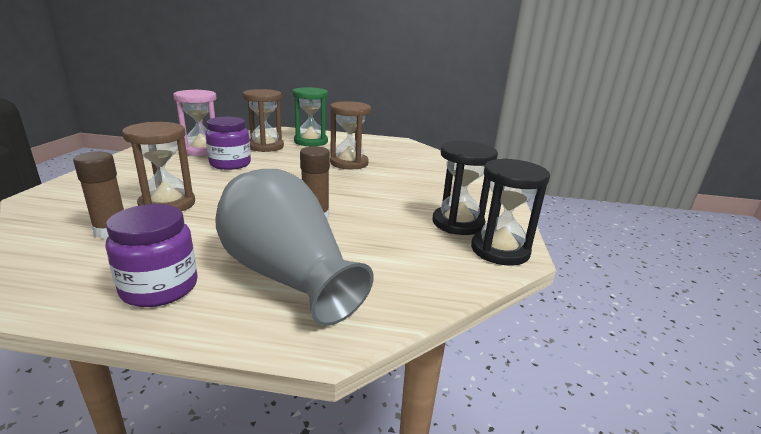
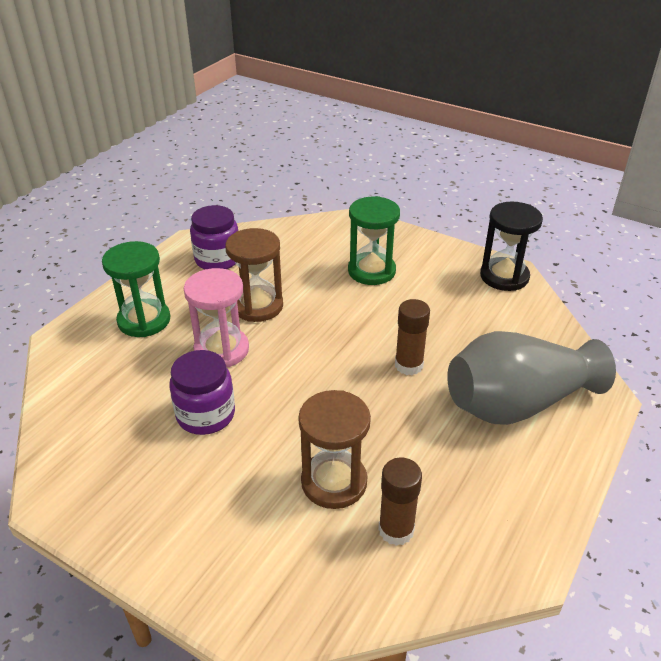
camera: 65 degrees left, 15 degrees up
(160, 288) = (525, 485): purple jar -> purple jar (217, 259)
(202, 150) = (118, 442): pink hourglass -> pink hourglass (221, 350)
(265, 146) = (141, 370): brown hourglass -> none
(431, 191) = (371, 271): none -> green hourglass
(458, 223) = (450, 280): black hourglass -> none

